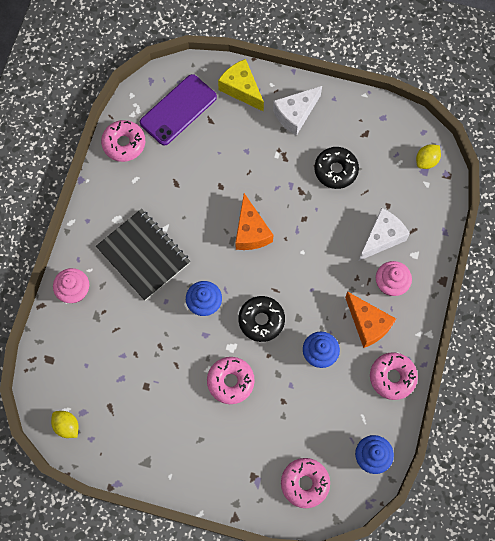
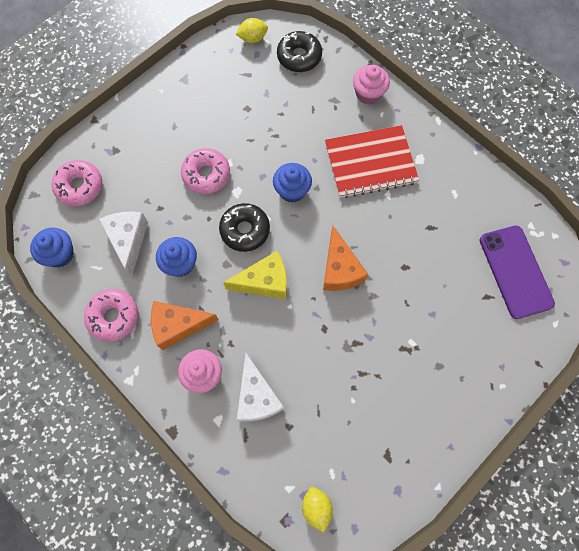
camera: 120 degrees right, 0 degrees up
(124, 144) = (500, 202): pink donut -> none
(143, 255) = (370, 163): black notebook -> red notebook
(241, 89) = (511, 349): yellow cheese -> yellow cheese (264, 282)
(251, 231) = (340, 269): orange cheese -> orange cheese turned 120 degrees counterclockwise
(295, 114) = (451, 391): white cheese -> white cheese (128, 240)
(336, 170) = (360, 394): black donut -> black donut (299, 57)

